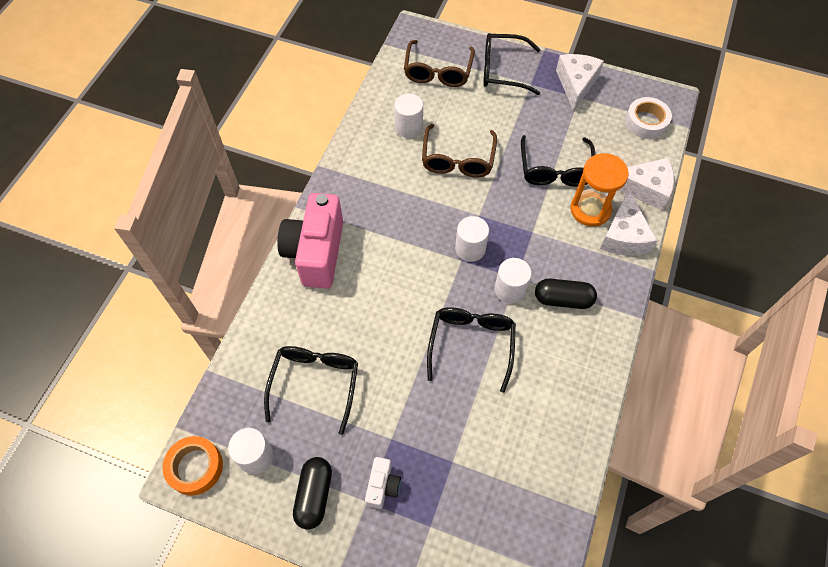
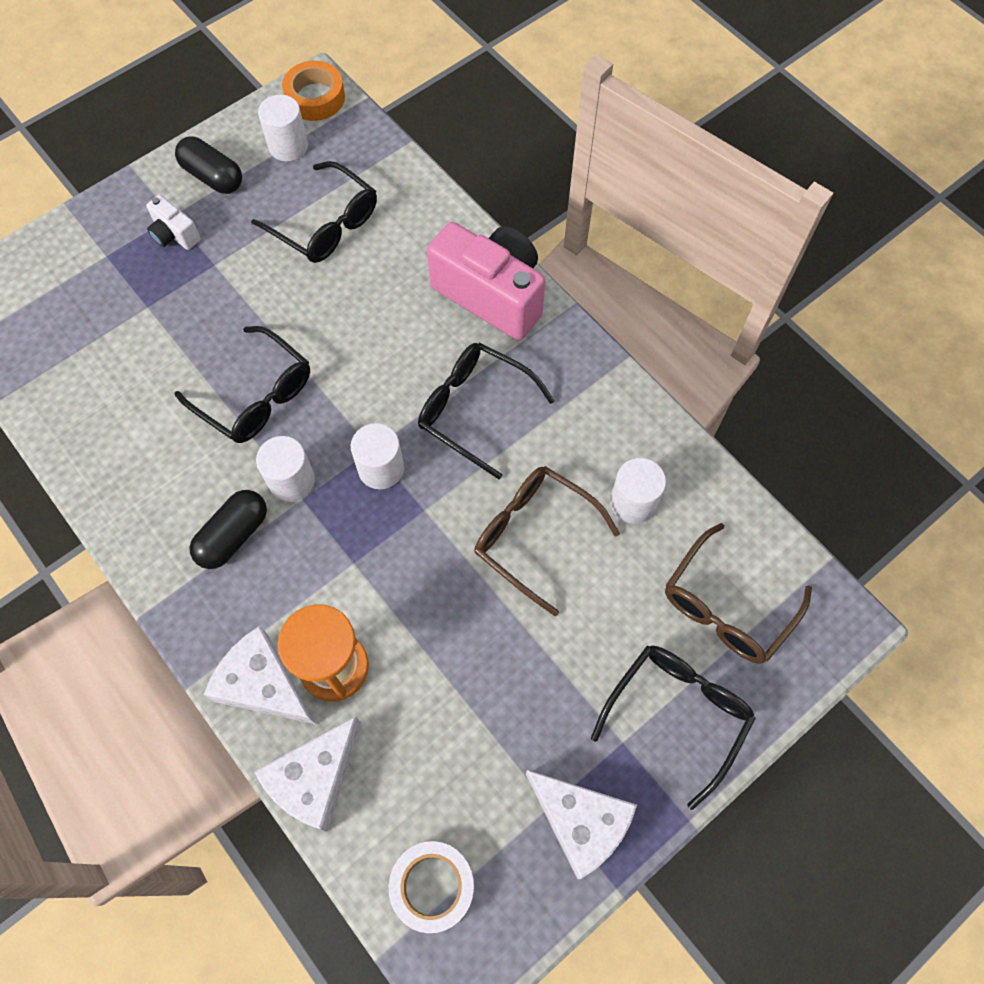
camera: 120 degrees right, 5 degrees up
(438, 71) = (727, 606): brown glasses -> brown glasses turned 90 degrees counterclockwise
(555, 170) = (432, 664): black glasses -> black glasses (474, 410)

